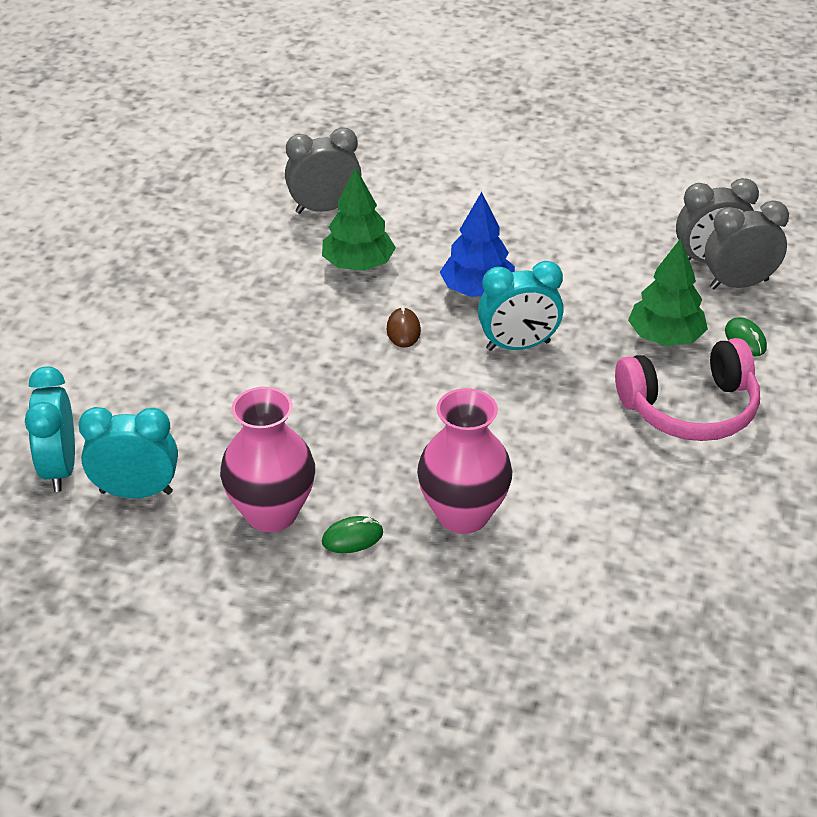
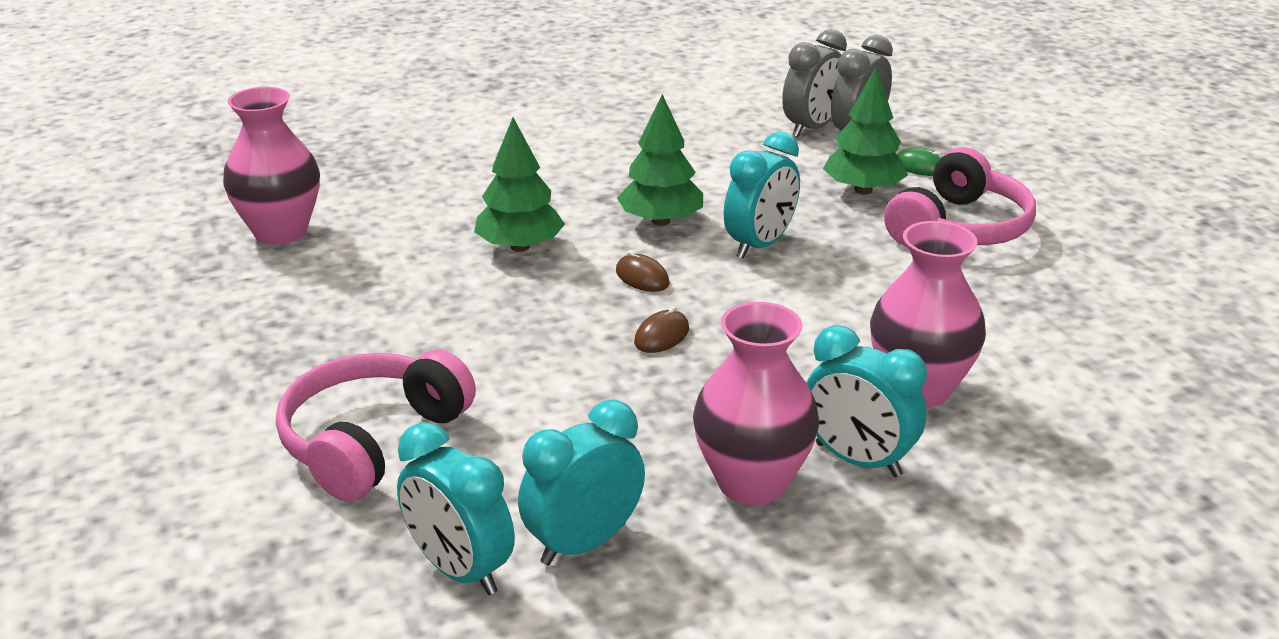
camera: 40 degrees left, 10 degrees down
(110, 362) = (372, 441): none -> pink headphones
(232, 180) = (281, 232): none -> pink vase
(324, 208) = (418, 218): grey clock -> none
(352, 538) = (857, 460): green mouse -> turquoise clock
(356, 382) = (662, 336): none -> brown mouse
(477, 290) = (660, 221): blue tree -> green tree

